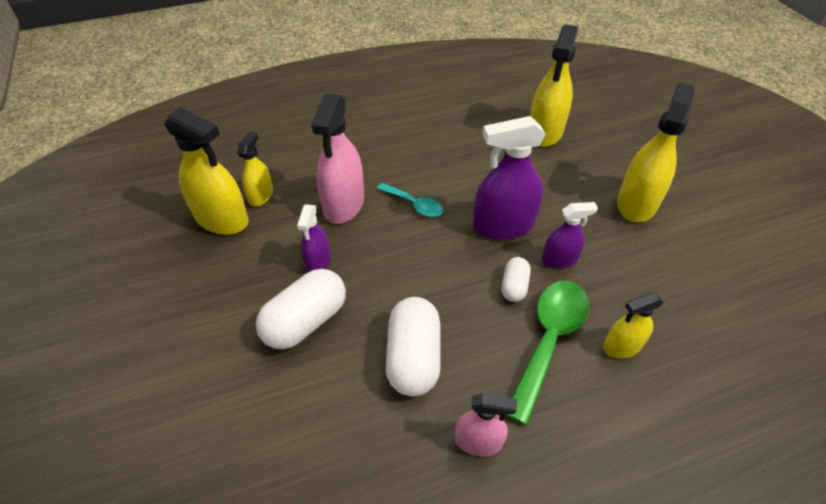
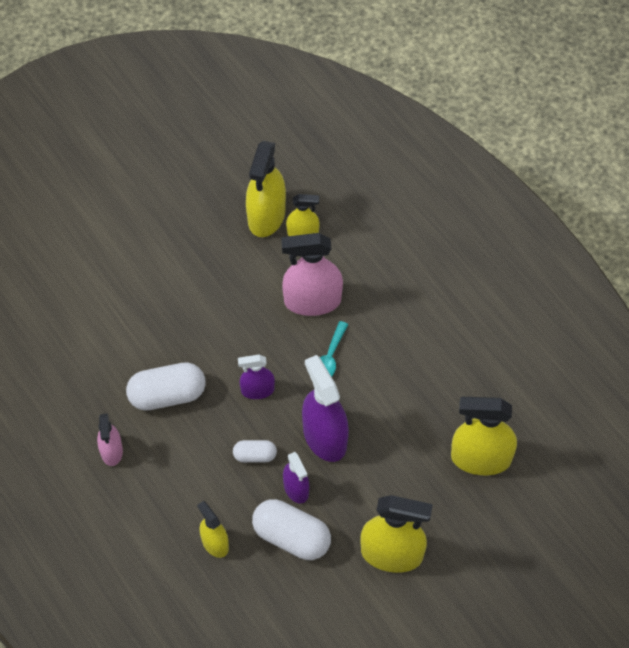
camera: 75 degrees right, 10 degrees up
(306, 321) = (180, 314): white capsule -> white capsule (291, 537)
(318, 261) = (240, 303): purple spray bottle -> purple spray bottle (257, 390)
(549, 341) = (206, 488): green spoon -> none

